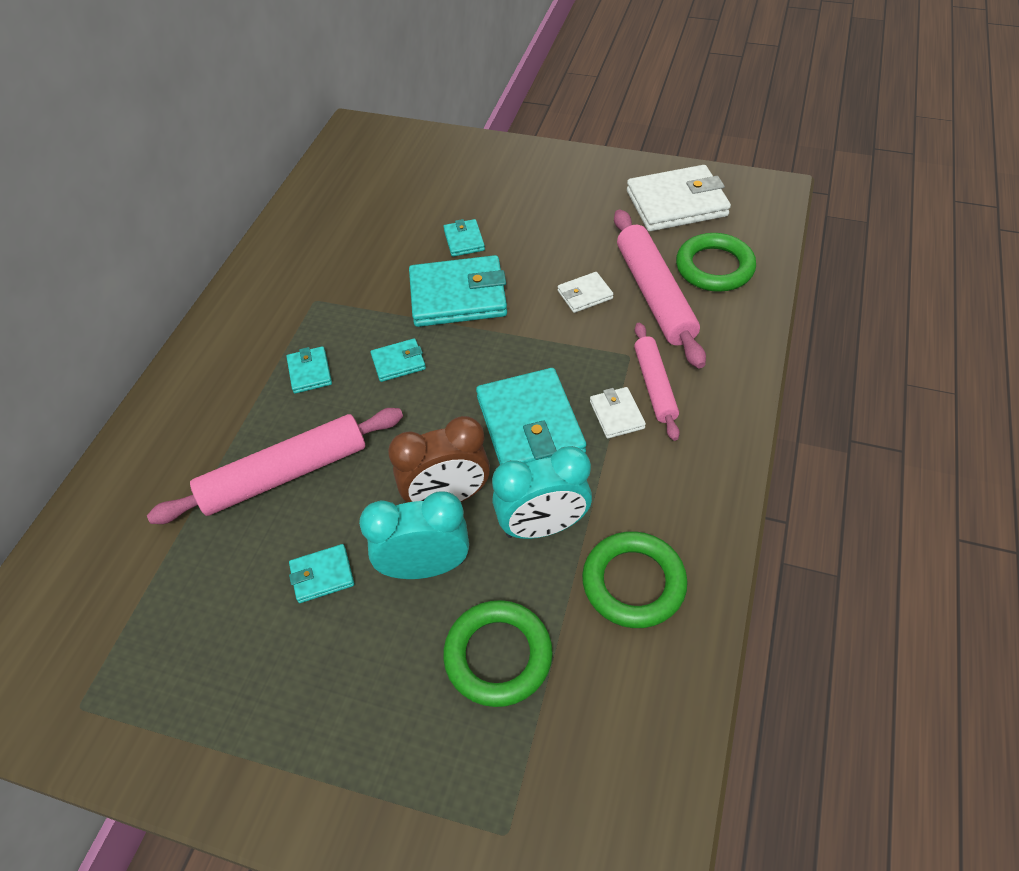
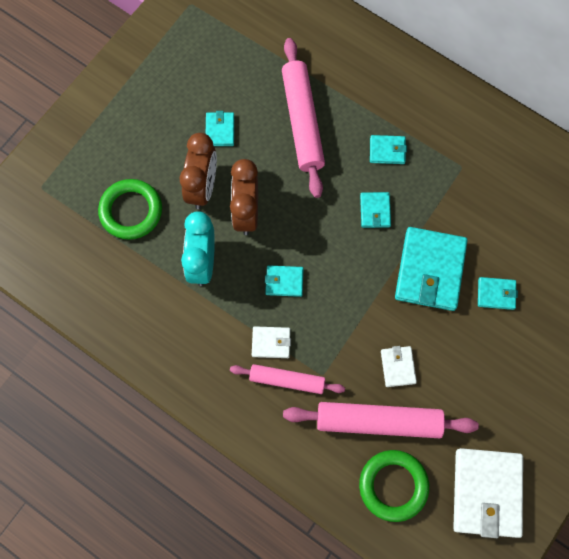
camera: 105 degrees right, 20 degrees up
(425, 566) = (202, 187): turquoise clock -> brown clock
(530, 425) = (284, 282): turquoise wallet -> turquoise wallet, size x0.49
(633, 583) = (143, 301): green ring -> none

